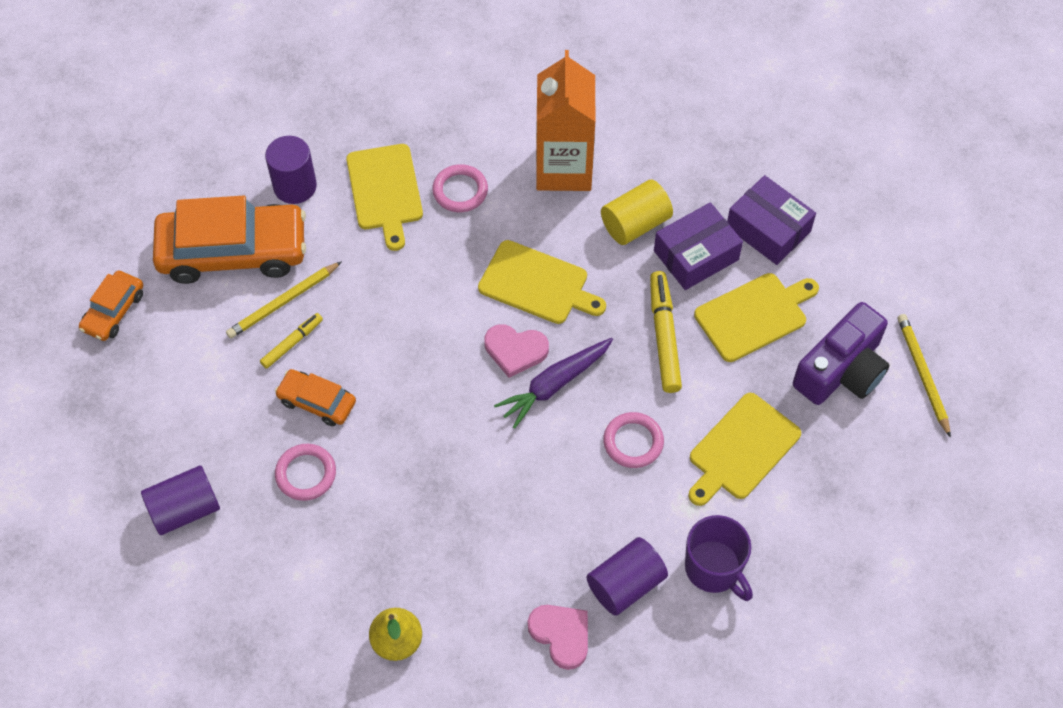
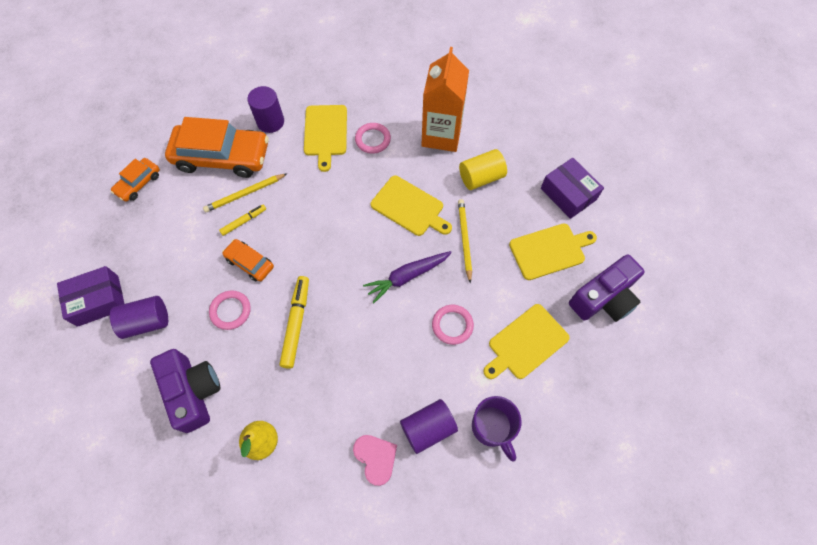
camera: 10 degrees right, 5 degrees up
(280, 592) = (193, 391): none -> purple camera
(515, 350) = (386, 249): pink heart -> none
(664, 336) = (486, 255): yellow marker -> yellow marker (296, 323)
(696, 255) = (517, 204): purple box -> purple box (98, 300)
(922, 375) = (660, 310): yellow pencil -> yellow pencil (464, 240)

